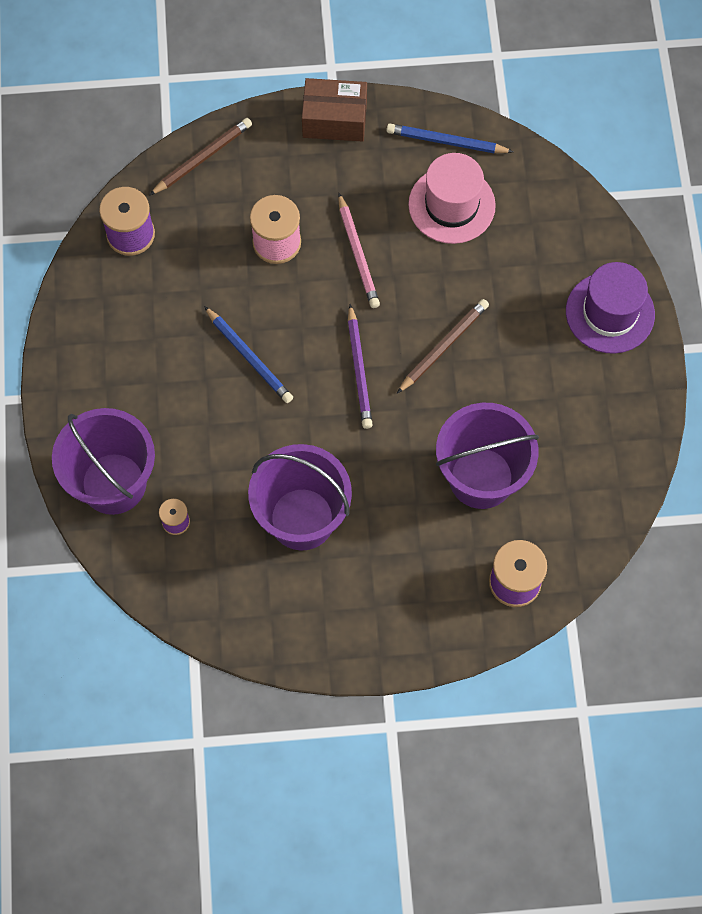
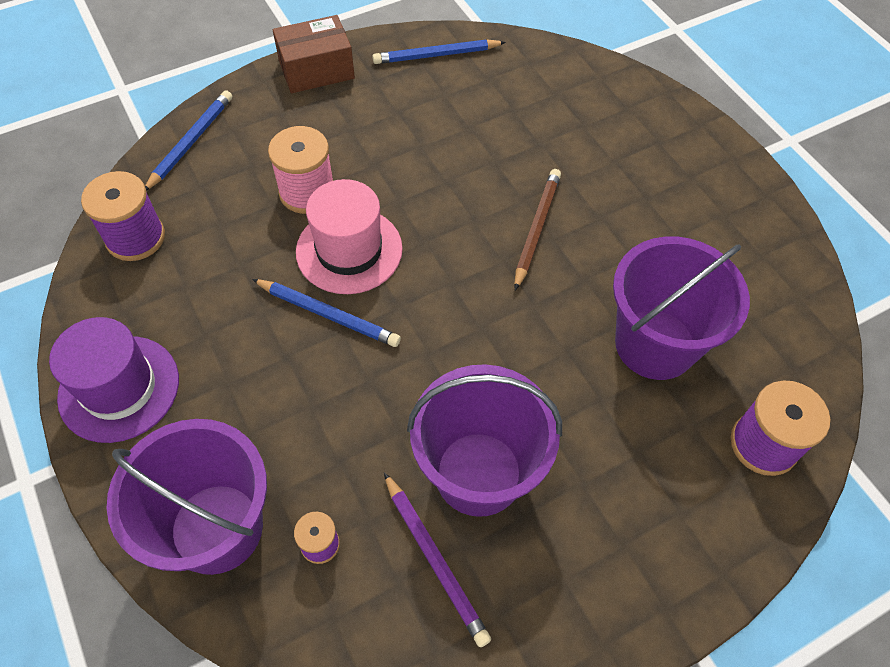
camera: 25 degrees left, 10 degrees down
(203, 158) = (191, 142): brown pencil -> blue pencil
(357, 254) = (399, 175): pink pencil -> none
(359, 370) = (459, 283): purple pencil -> purple pencil (434, 560)
(451, 205) = (471, 103): pink hat -> pink hat (349, 250)
(610, 313) = (679, 143): purple hat -> purple hat (119, 388)

